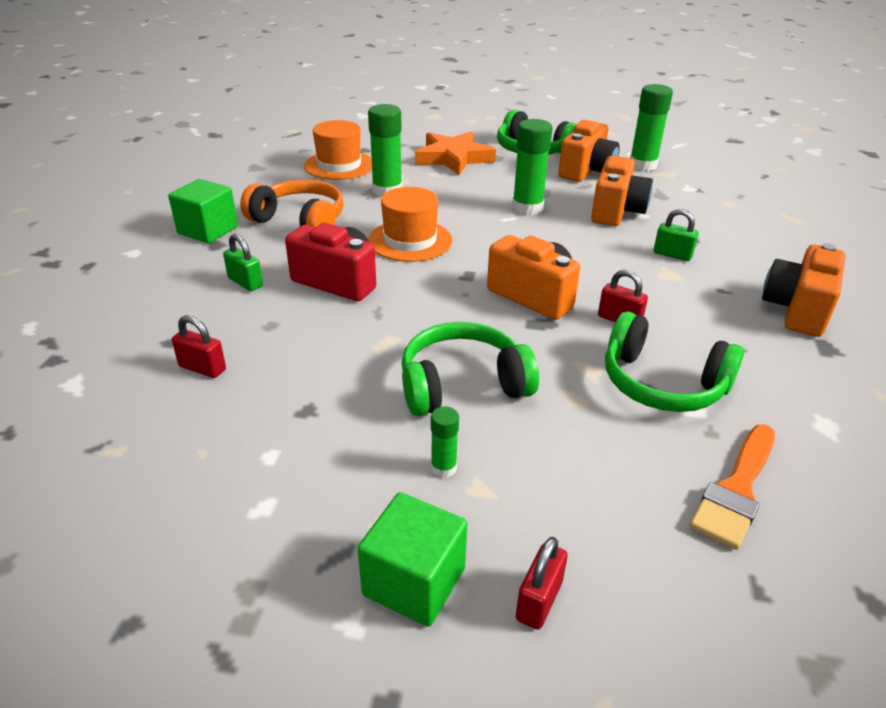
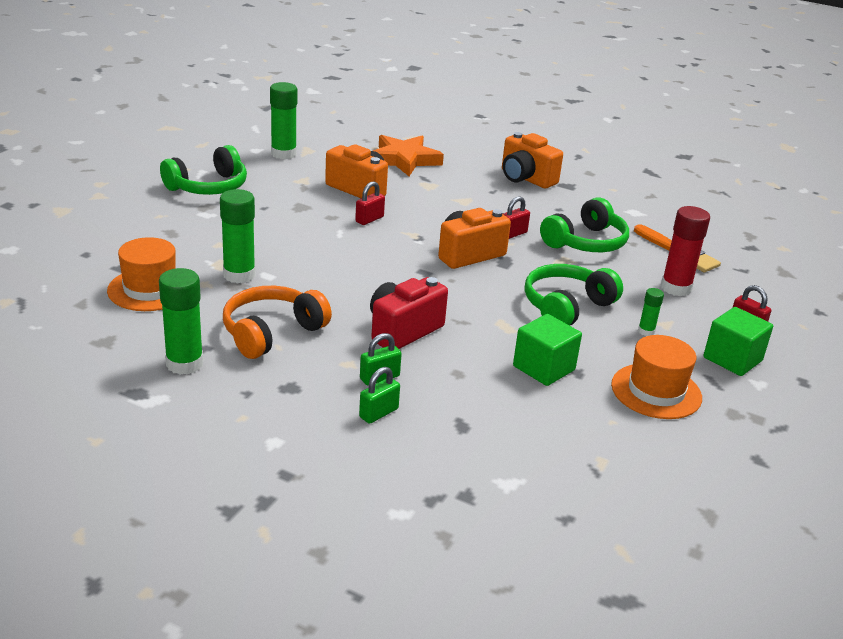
camera: 75 degrees left, 5 degrees down
(202, 368) = (509, 413): red padlock -> red padlock (369, 219)
(208, 230) = (254, 389): green cube -> green cube (544, 368)
(410, 240) = (351, 284): orange hat -> orange hat (656, 391)
(453, 158) = (190, 226): orange star -> orange star (404, 159)
(462, 385) = (567, 307): green headphones -> green headphones turned 45 degrees clockwise
(527, 208) = (327, 220): green glue stick -> green glue stick (184, 364)
(586, 171) = (275, 178): orange camera -> none
(604, 494) = (676, 288): none -> red glue stick
(672, 254) = (438, 191): green padlock -> green padlock (378, 413)

